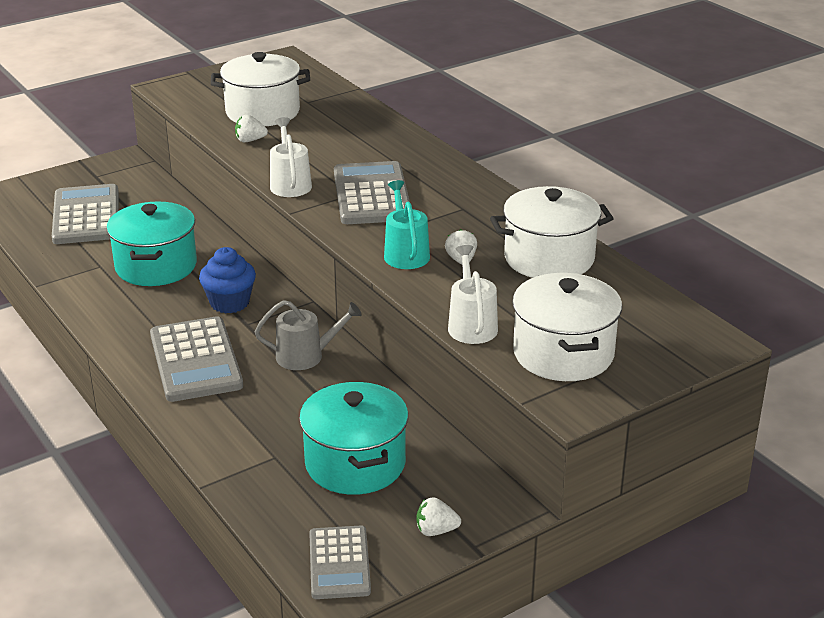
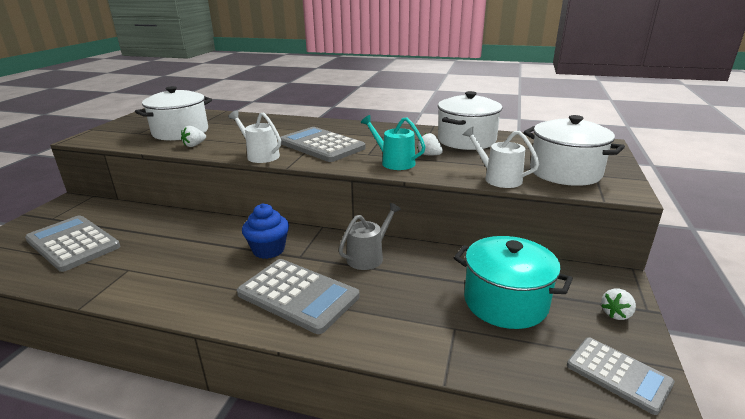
camera: 40 degrees left, 5 degrees down
(156, 266) = (178, 251): turquoise pot -> none

